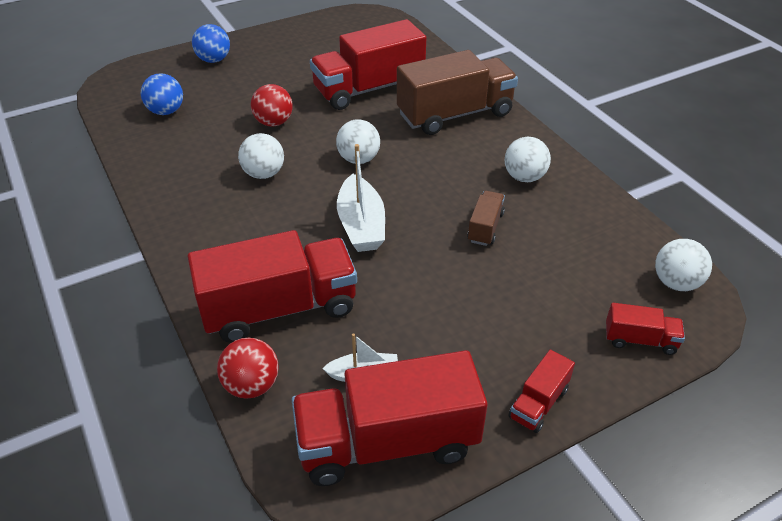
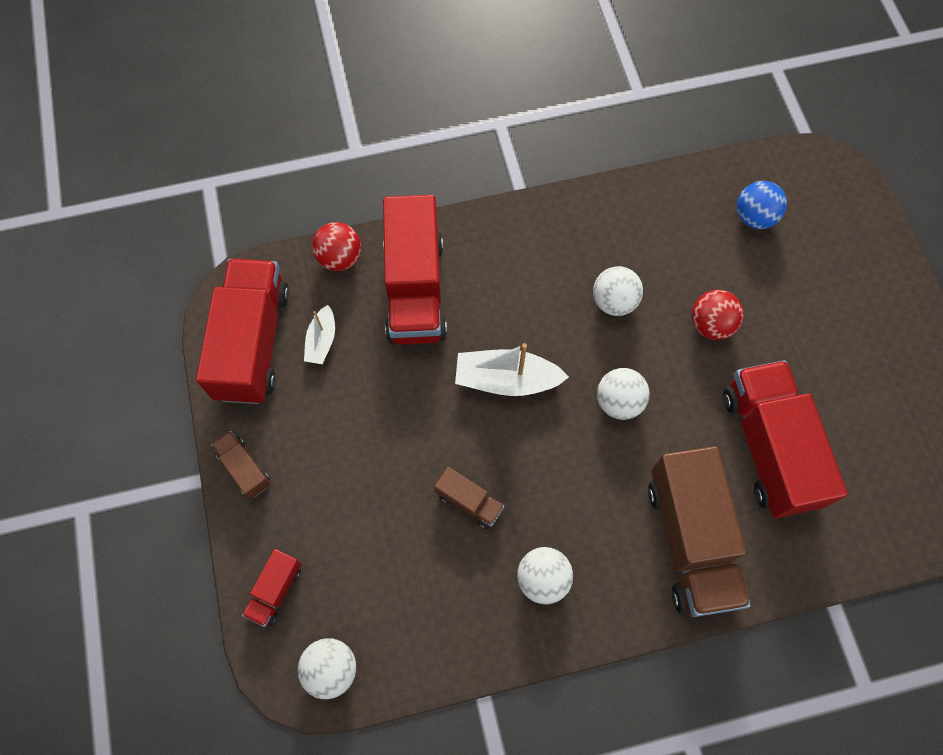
camera: 105 degrees right, 25 degrees up
(214, 60) = (868, 275): blue ball -> none
(538, 403) = (244, 468): red truck -> brown truck

